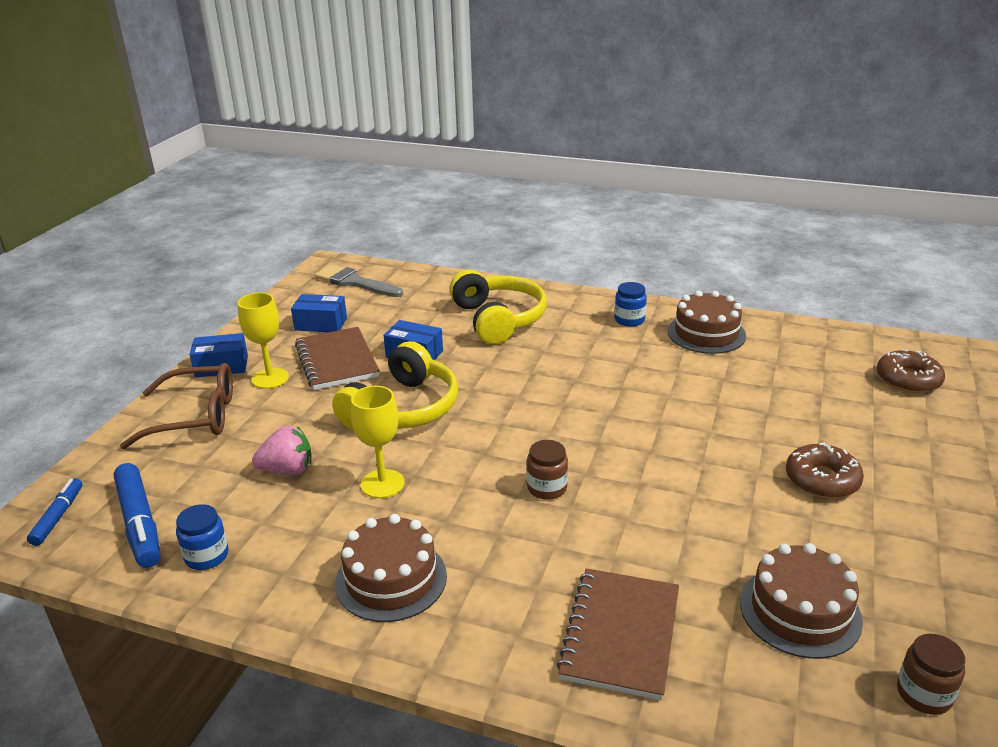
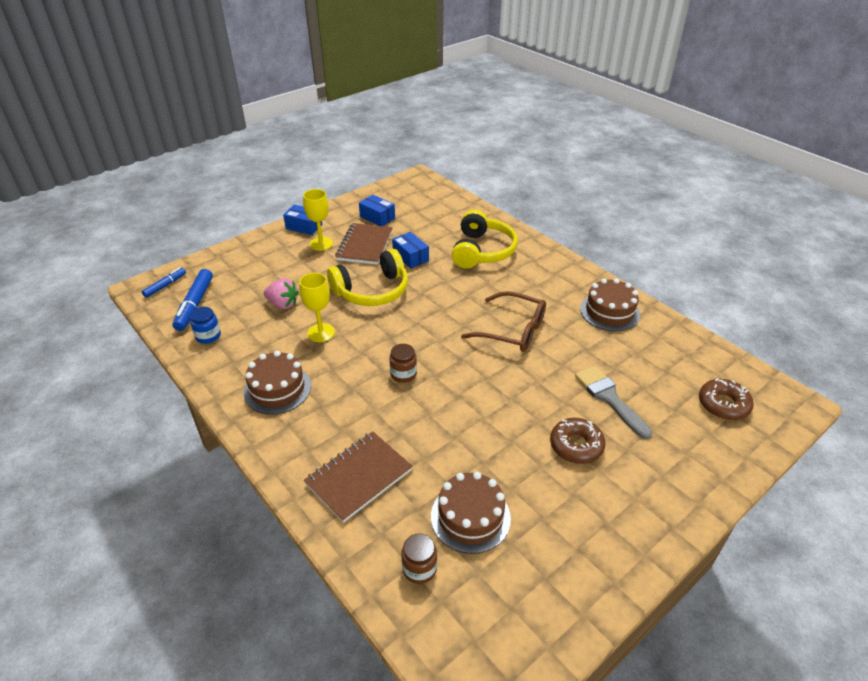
camera: 30 degrees right, 10 degrees up
(195, 417) = (266, 253): brown glasses -> brown glasses (512, 330)
(355, 282) = (421, 195): grey brush -> grey brush (609, 398)
(629, 320) = (566, 282): blue jar -> none
(924, 694) = (490, 602): brown jar -> brown jar (419, 568)

